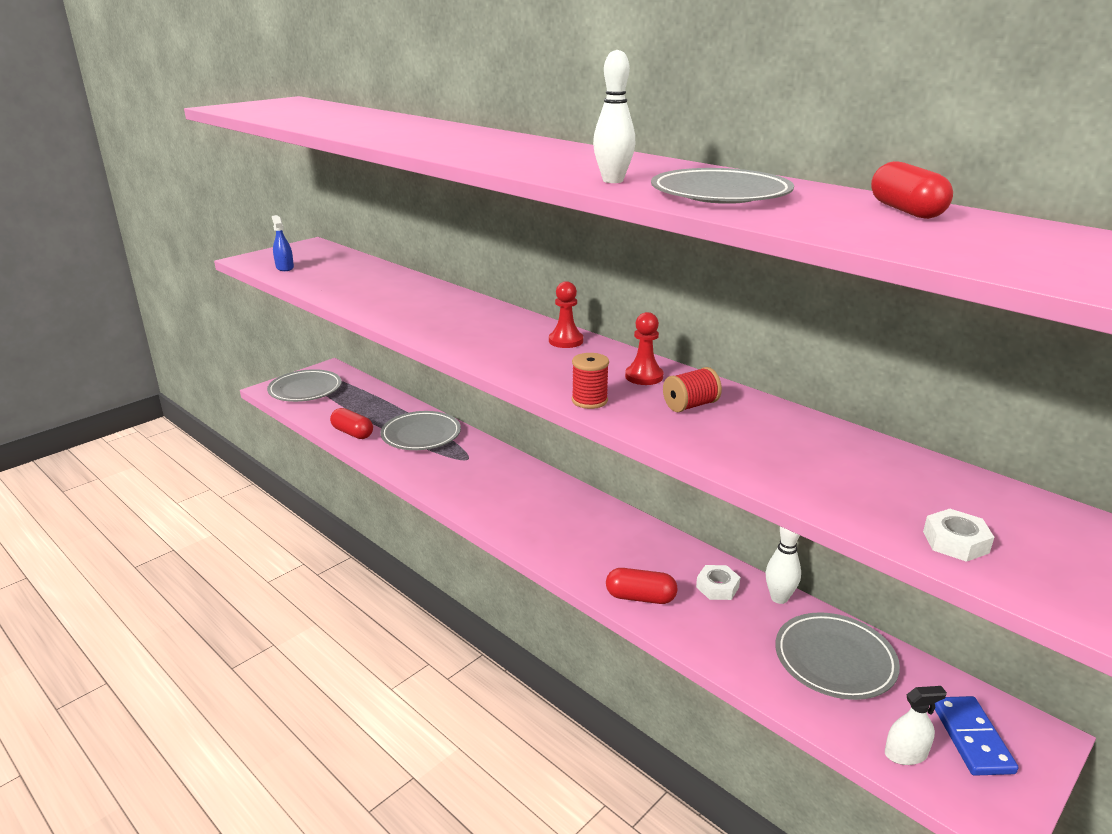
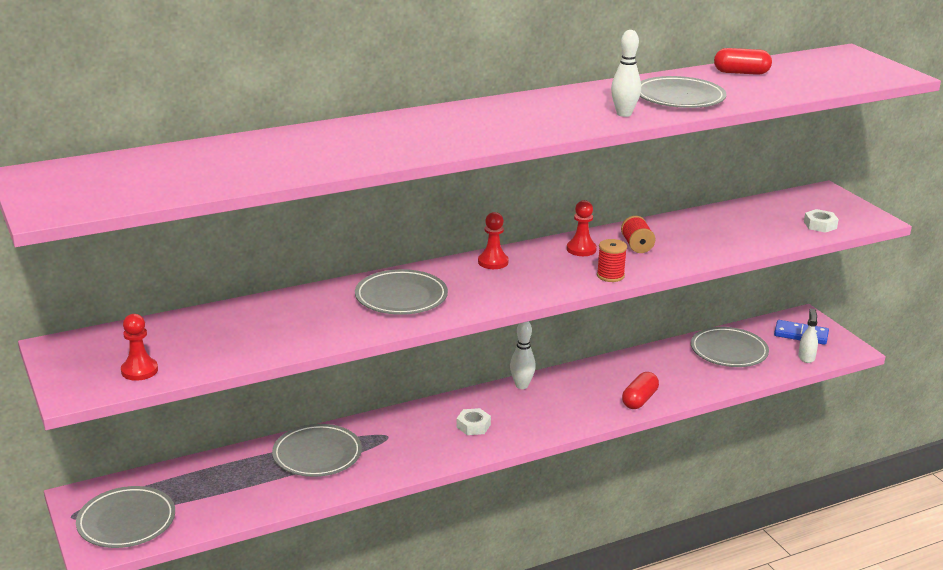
camera: 70 degrees left, 0 degrees up
(284, 267) = (139, 371): blue spray bottle -> red pawn
(352, 433) = (276, 498): red capsule -> none
(456, 318) = (401, 297): none -> grey plate
(717, 587) = (642, 368): white nut -> white nut (473, 426)
(779, 598) = (664, 349): white bowling pin -> white bowling pin (521, 385)

